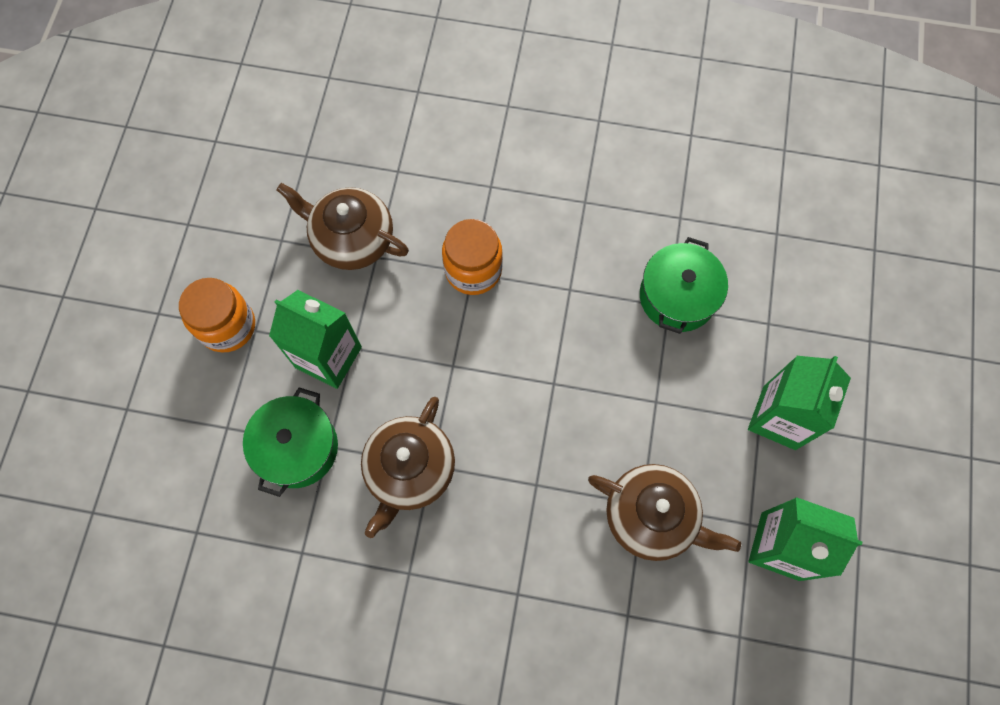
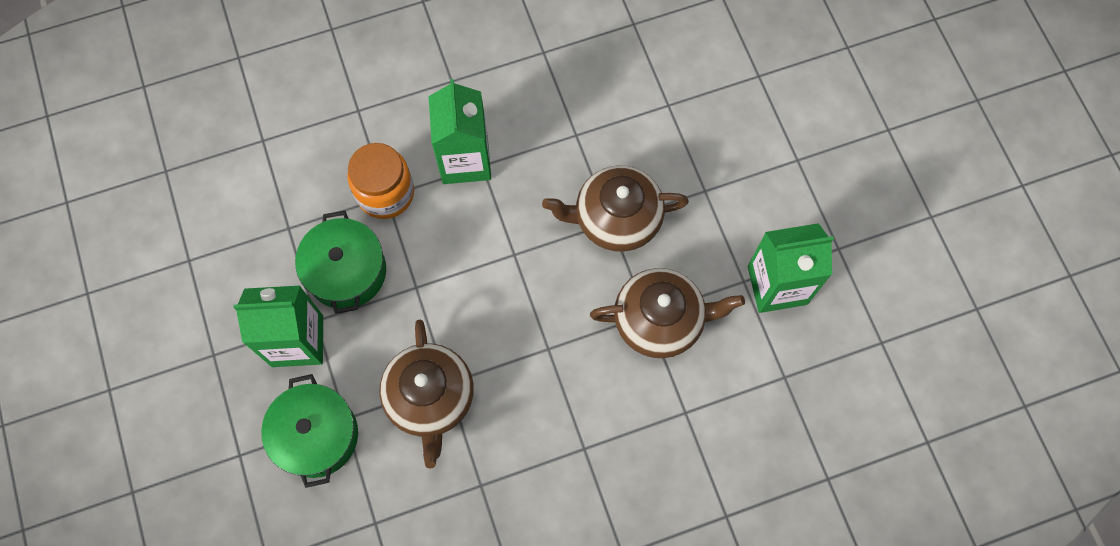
camera: 30 degrees left, 0 degrees up
(227, 326) = (184, 365): orange jar -> none
(351, 239) = (256, 224): brown teapot -> brown teapot (615, 218)
(677, 296) = (579, 122): green pot -> green pot (346, 271)
(779, 417) = (719, 179): green carton -> green carton (465, 160)

